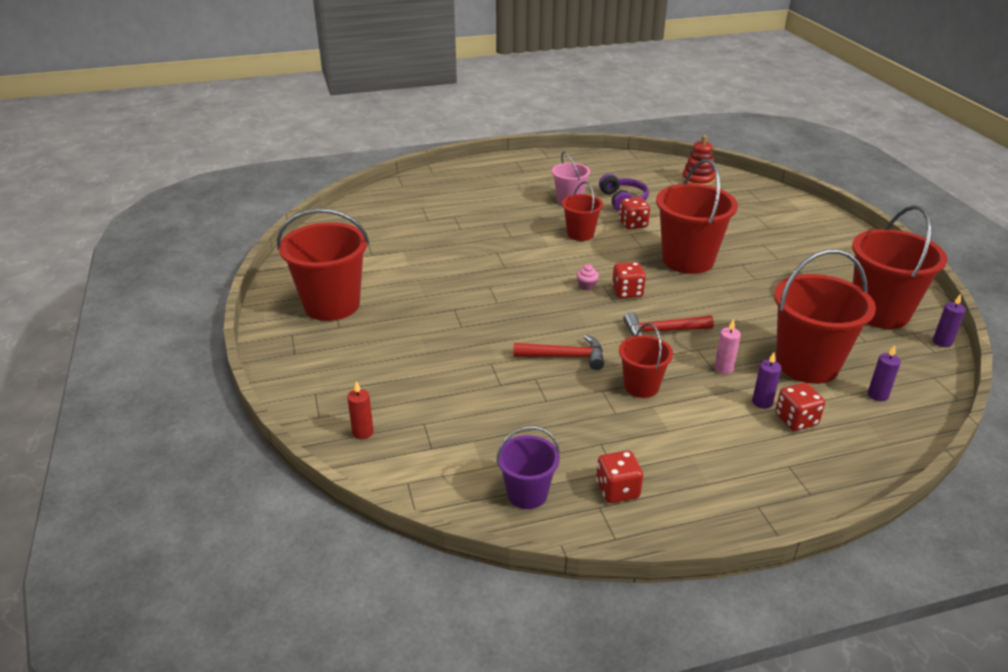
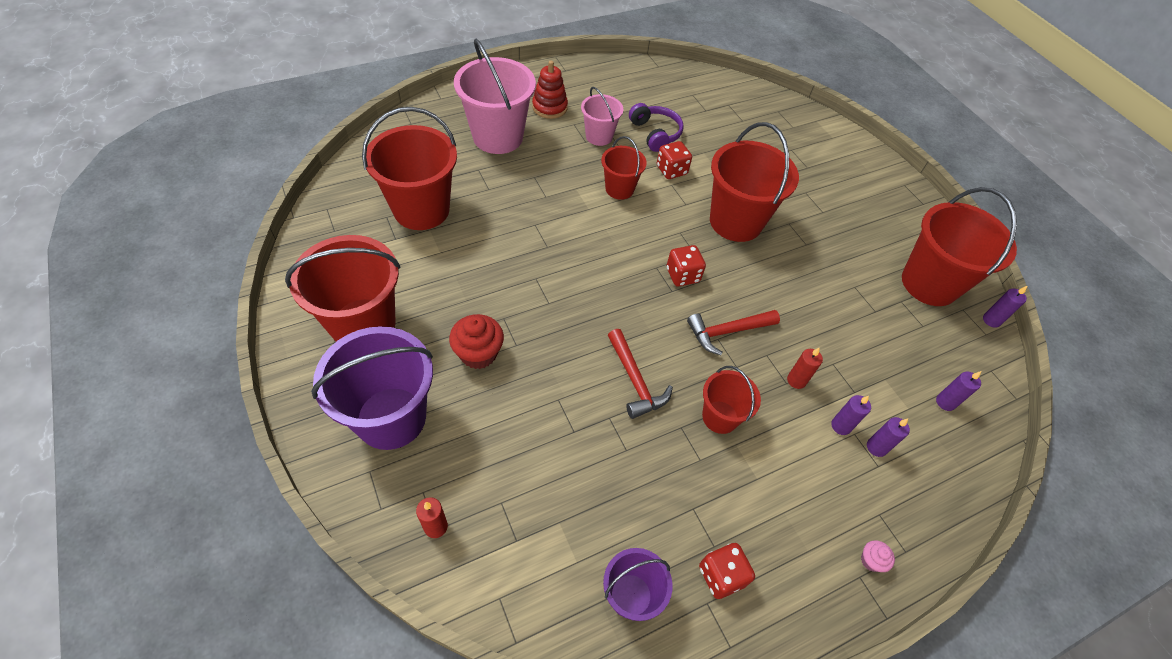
camera: 15 degrees left, 20 degrees up
(341, 363) = (391, 418): none -> purple bucket
(426, 329) = (478, 353): none -> red cupcake
(476, 197) = (498, 137): none -> pink bucket
(565, 357) = (635, 381): red hammer -> red hammer turned 75 degrees clockwise
(586, 286) = (639, 269): pink cupcake -> pink cupcake (871, 560)
(698, 180) = (726, 98): red stacking toy -> red stacking toy (549, 107)
(723, 368) = (796, 380): pink candle -> red candle
(796, 420) = (876, 447): red dice -> purple candle
(807, 364) = (874, 365): red bucket -> red bucket (421, 209)

